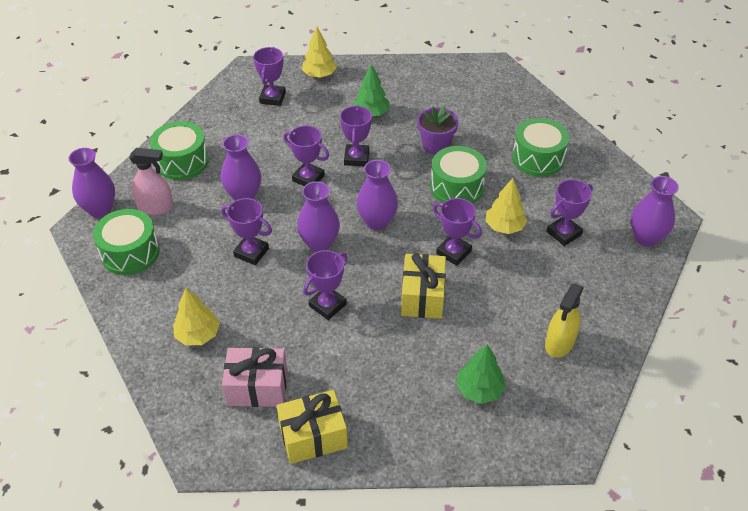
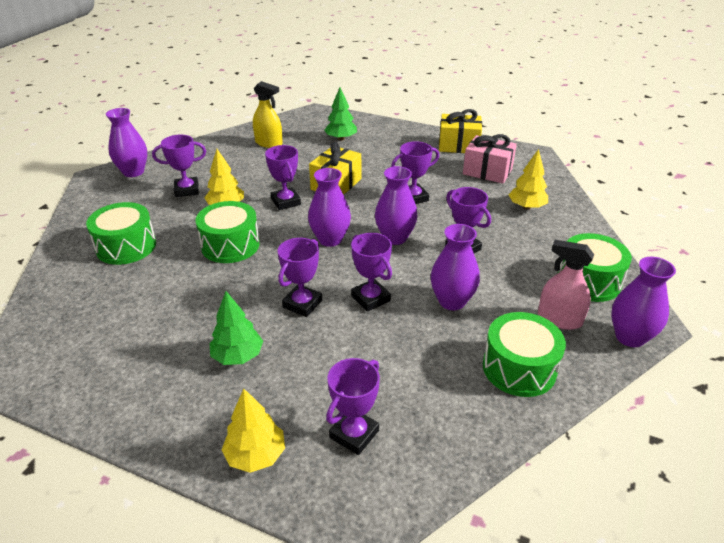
camera: 155 degrees left, 10 degrees down
(436, 145) = (206, 290): purple flower pot -> none
(559, 343) = (269, 143): yellow spray bottle -> yellow spray bottle turned 60 degrees clockwise

